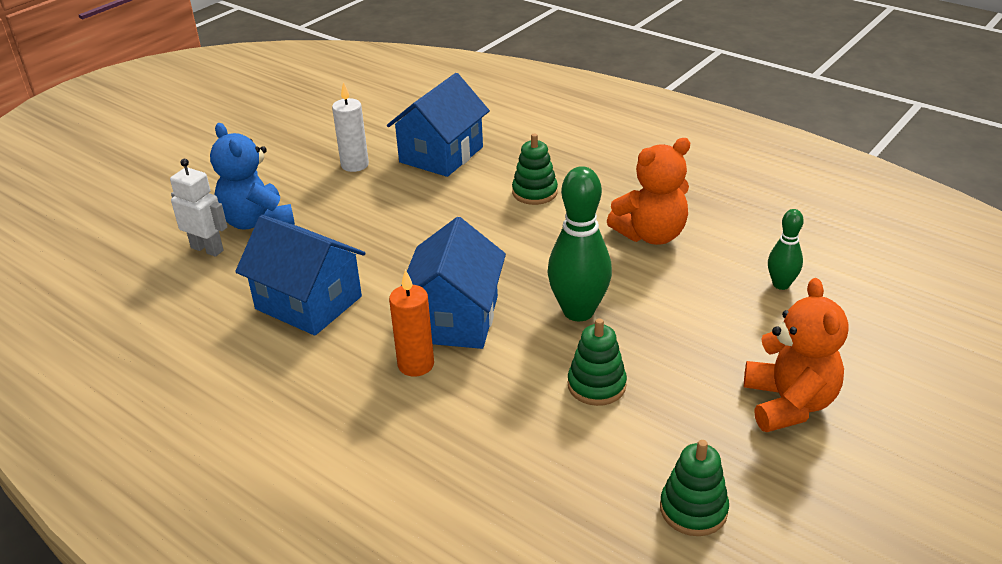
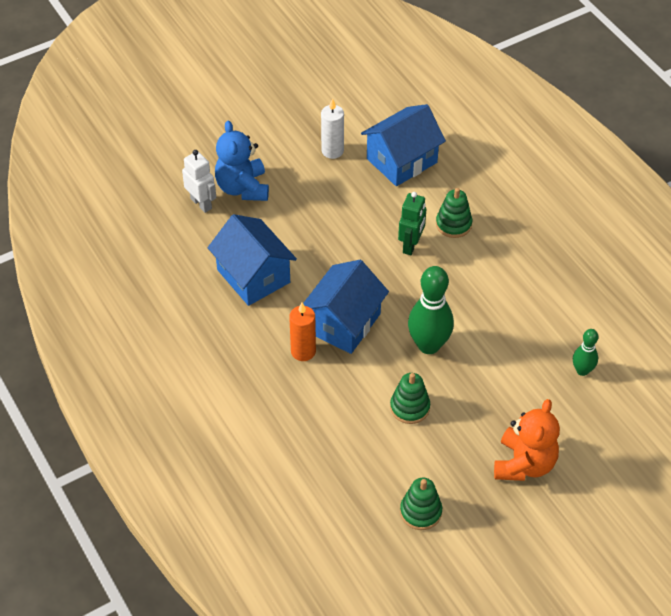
camera: 20 degrees right, 15 degrees up
(496, 223) = (411, 245): none -> green robot
(651, 235) = (517, 295): orange teddy bear -> none

